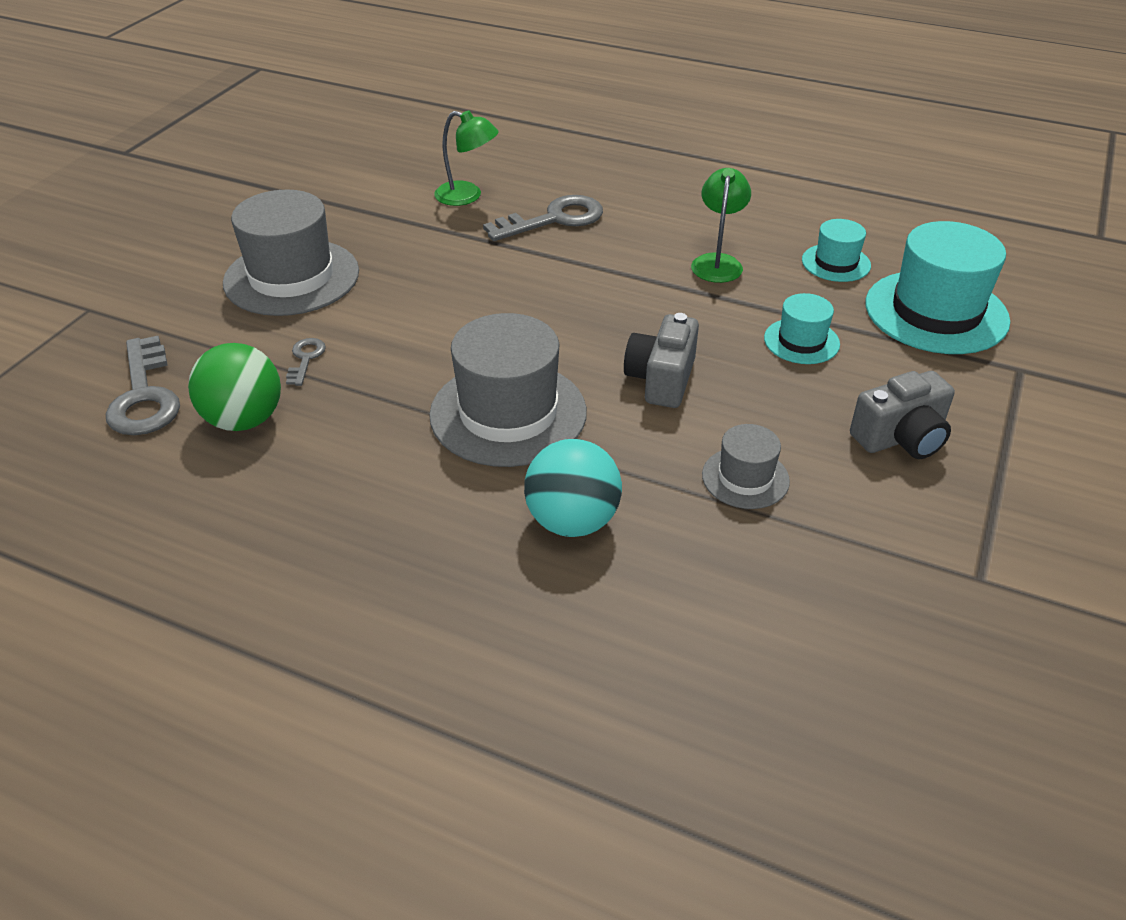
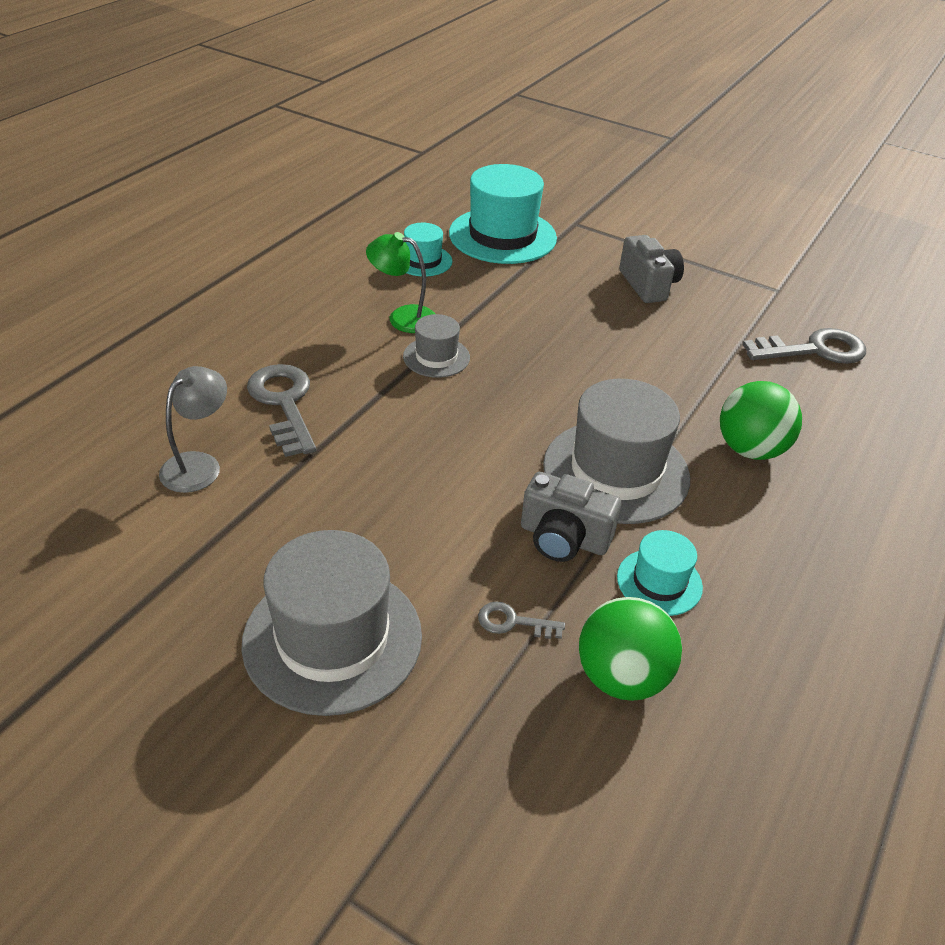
camera: 85 degrees left, 0 degrees up
(144, 395) = (571, 788): grey key -> grey key (813, 350)
(467, 196) = (199, 464): green lamp -> grey lamp
(572, 521) = (750, 449): turquoise ball -> green ball
(661, 379) = (573, 377): grey camera -> grey camera (563, 538)
(745, 478) = (694, 358): grey hat -> grey hat (436, 357)
(801, 341) = (530, 300): turquoise hat -> turquoise hat (659, 582)

